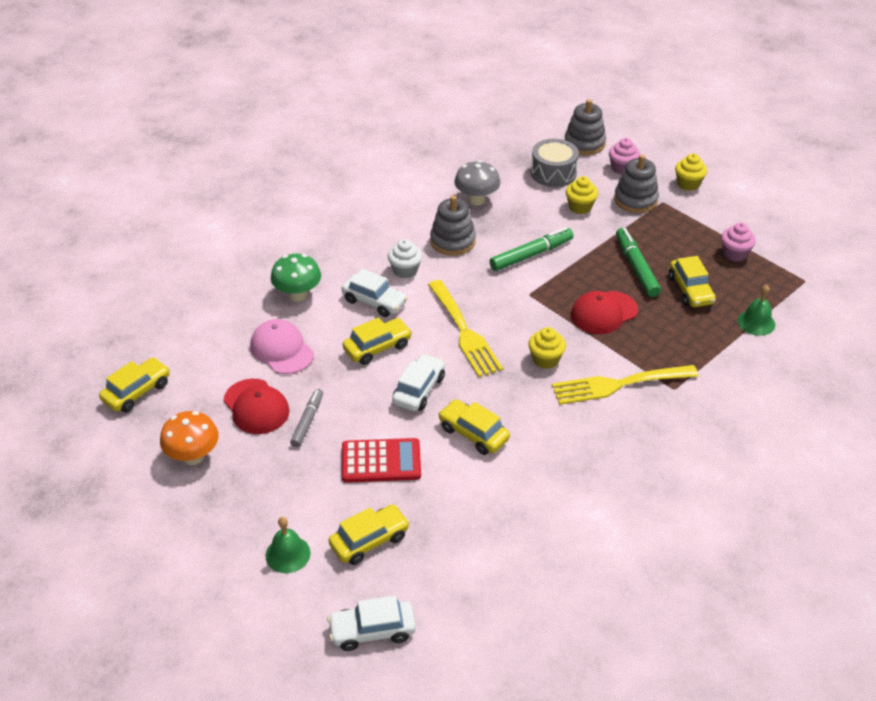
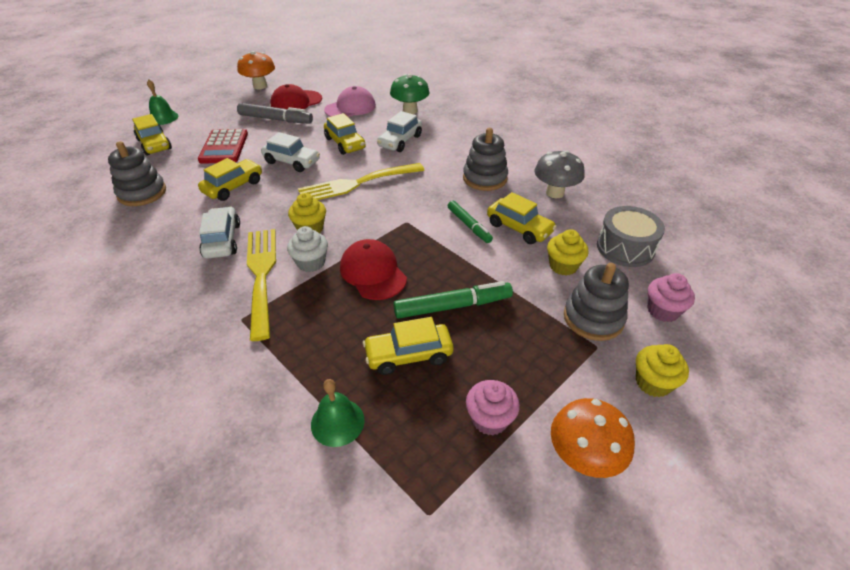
camera: 90 degrees right, 0 degrees up
(137, 392) = (322, 67): yellow car -> yellow car (519, 228)
(307, 421) = (275, 119): grey marker -> grey marker, size x1.51
(372, 631) = (81, 147): white car -> white car (222, 240)
(405, 270) = (440, 154): white cupcake -> white cupcake (311, 263)
(531, 255) = (469, 225): green marker -> green marker, size x0.66
(584, 143) = (704, 278): grey stacking toy -> grey stacking toy (142, 193)
(750, 219) = (583, 457): none -> orange mushroom

